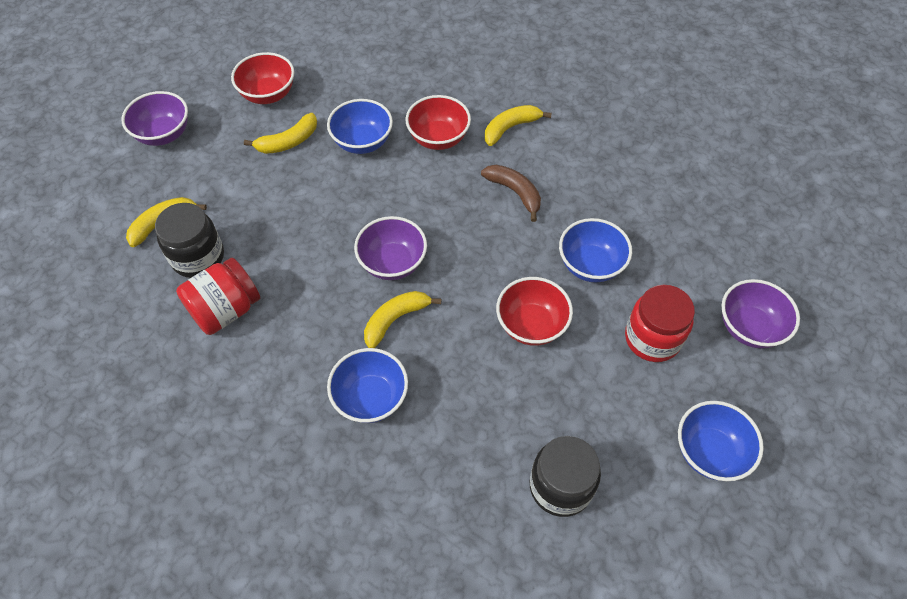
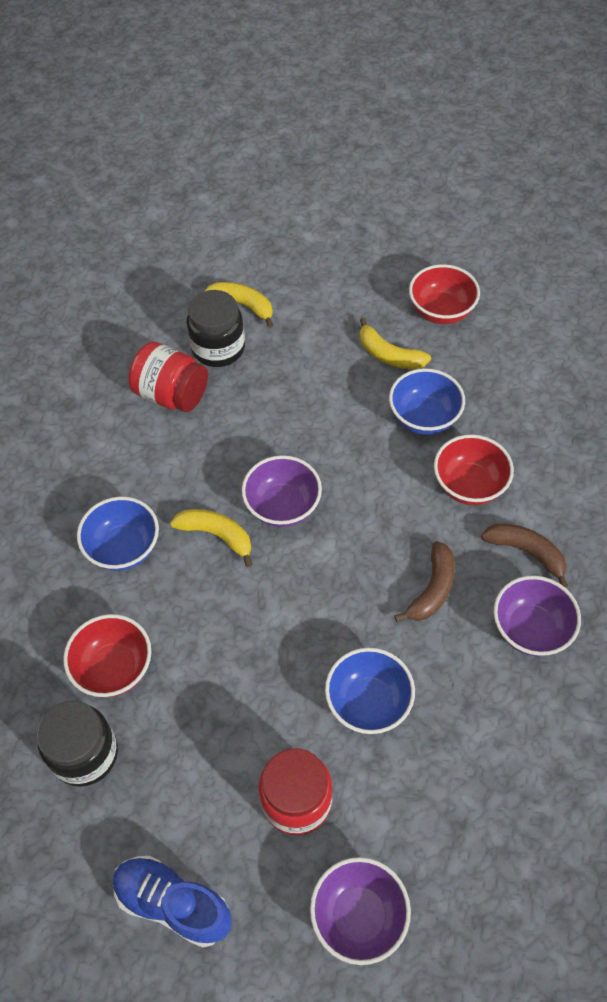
camera: 70 degrees right, 0 degrees up
(164, 134) = (344, 256): purple bowl -> purple bowl (530, 629)
(510, 128) = (526, 552): yellow banana -> brown banana
(531, 325) = (262, 665): red bowl -> red bowl (114, 668)
(709, 452) = (173, 903): blue bowl -> blue shoe

